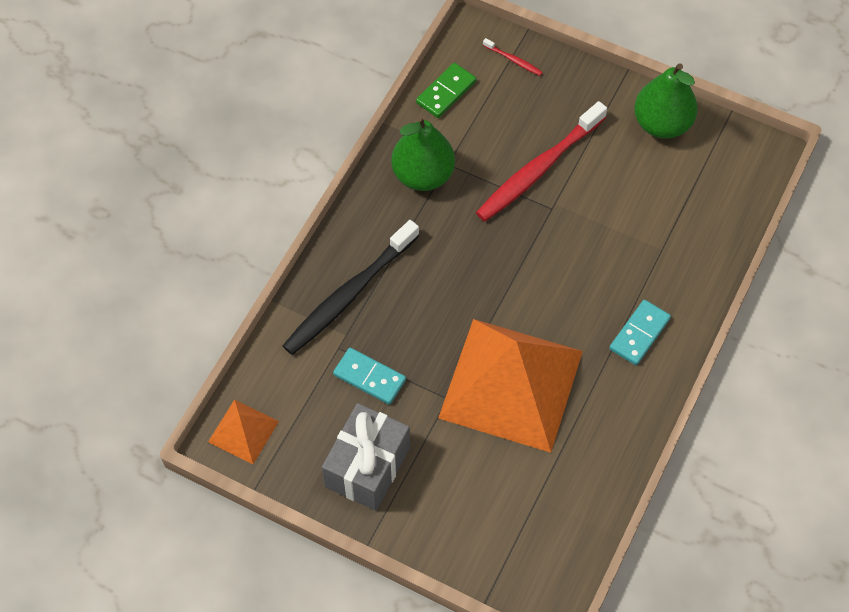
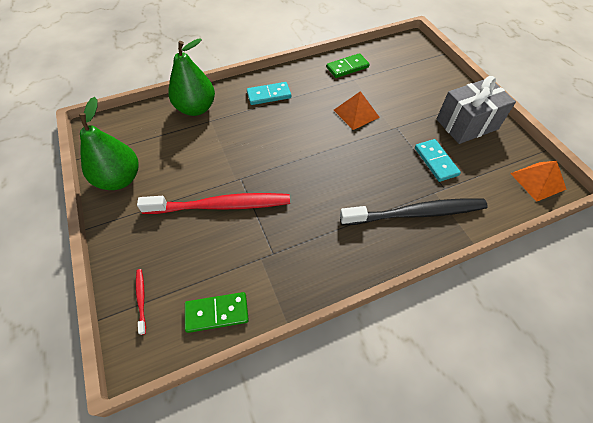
camera: 140 degrees left, 5 degrees down
(423, 175) = (298, 257): green pear -> green pear (196, 108)
(511, 384) = (356, 113): orange pyramid -> orange pyramid, size x0.44
(591, 461) = (347, 67): none -> green domino

